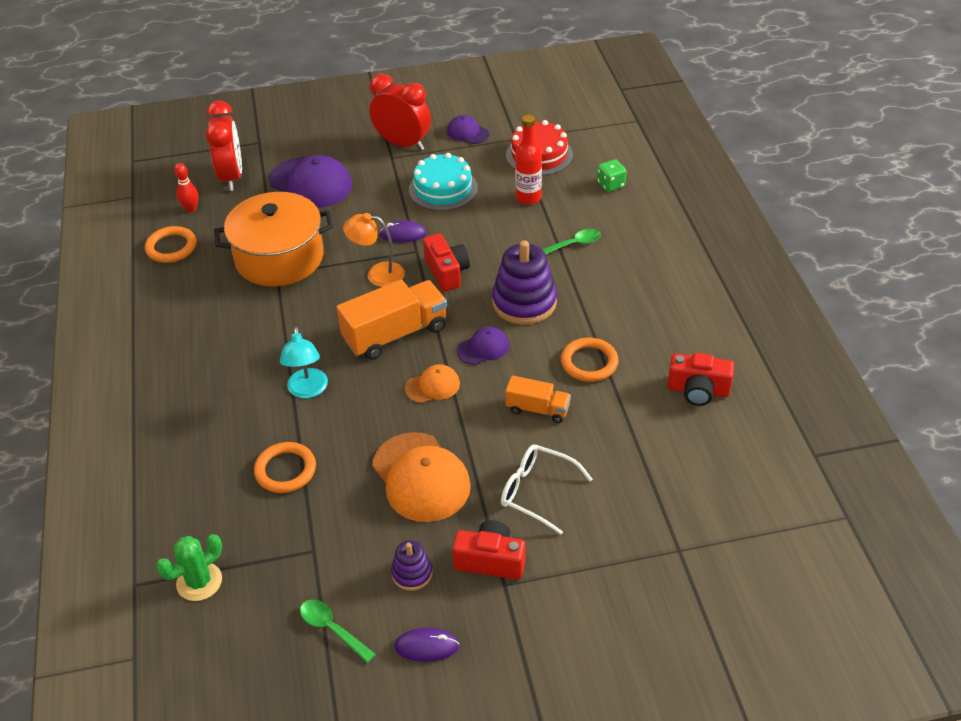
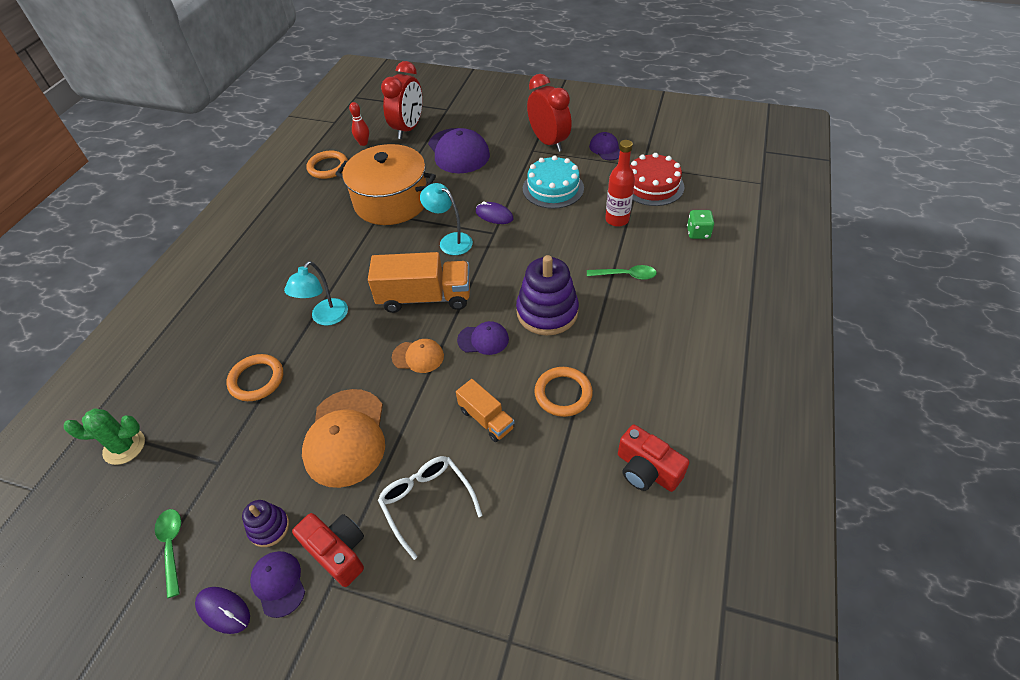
camera: 30 degrees right, 5 degrees up
(377, 274) = (450, 241): orange lamp -> turquoise lamp
(447, 272) = (504, 260): red camera -> none
(458, 605) = (278, 583): none -> purple cap

